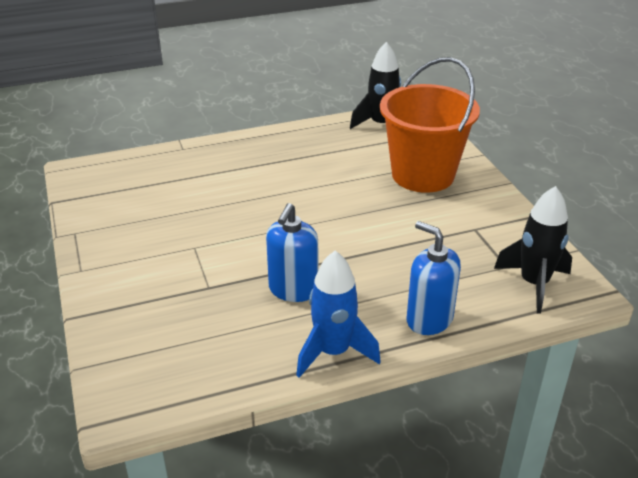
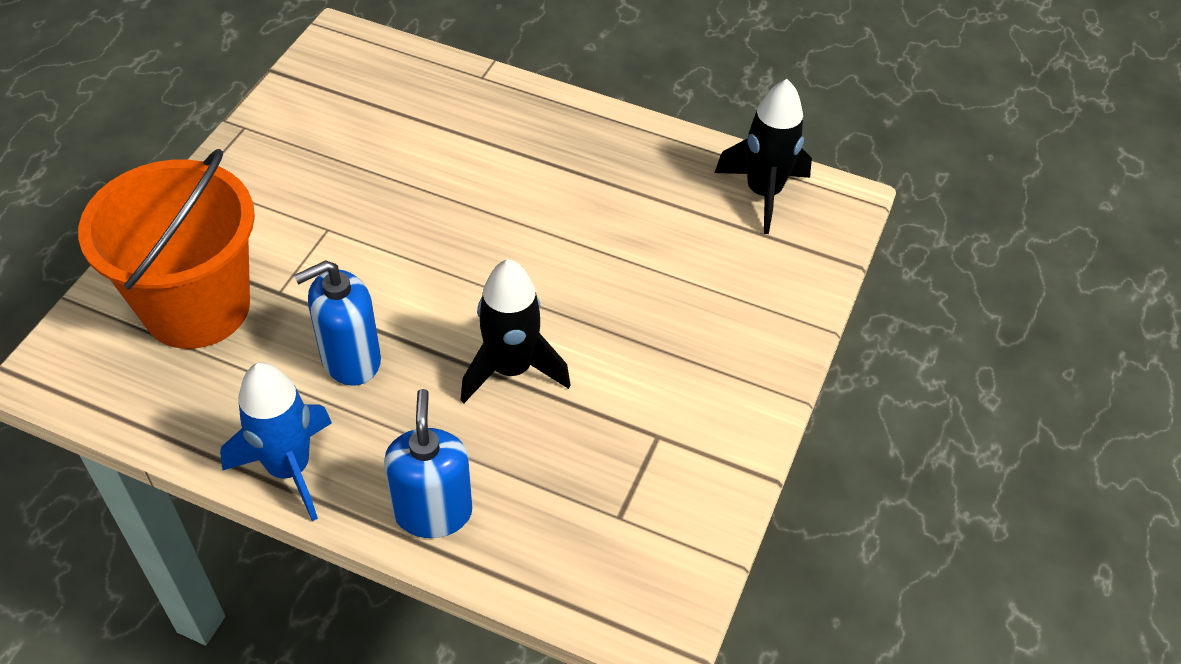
camera: 40 degrees right, 15 degrees up
(423, 175) = (707, 308): orange bucket -> orange bucket (197, 307)
(533, 284) = (614, 566): black rocket -> black rocket (511, 369)

